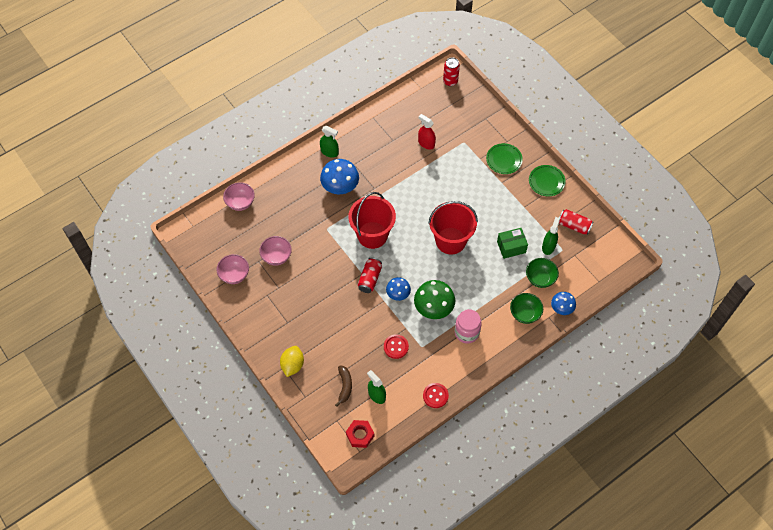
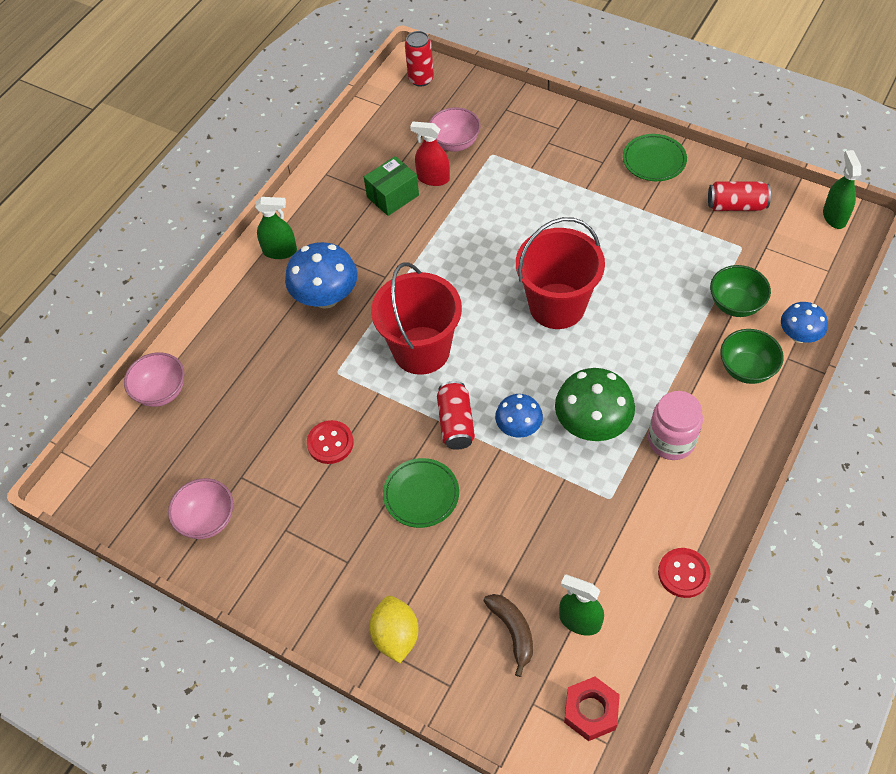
camera: 20 degrees left, 5 degrees down
(276, 256) = (271, 455): pink bowl -> pink bowl (455, 143)
(396, 347) = (565, 519): red button -> red button (330, 443)
(504, 160) = (569, 155): green plate -> green plate (421, 495)
(511, 247) = (660, 276): green box -> green box (393, 196)
(548, 246) = (717, 251): green spray bottle -> green spray bottle (834, 216)

